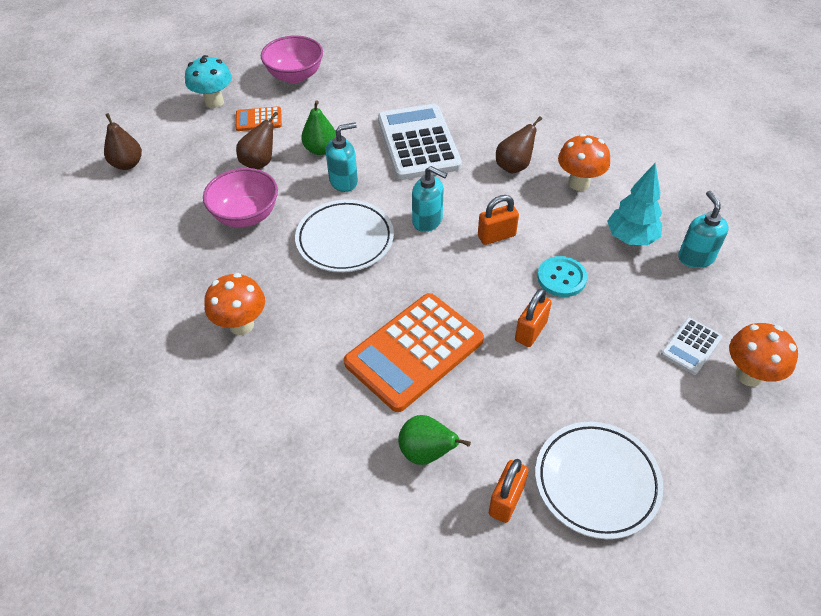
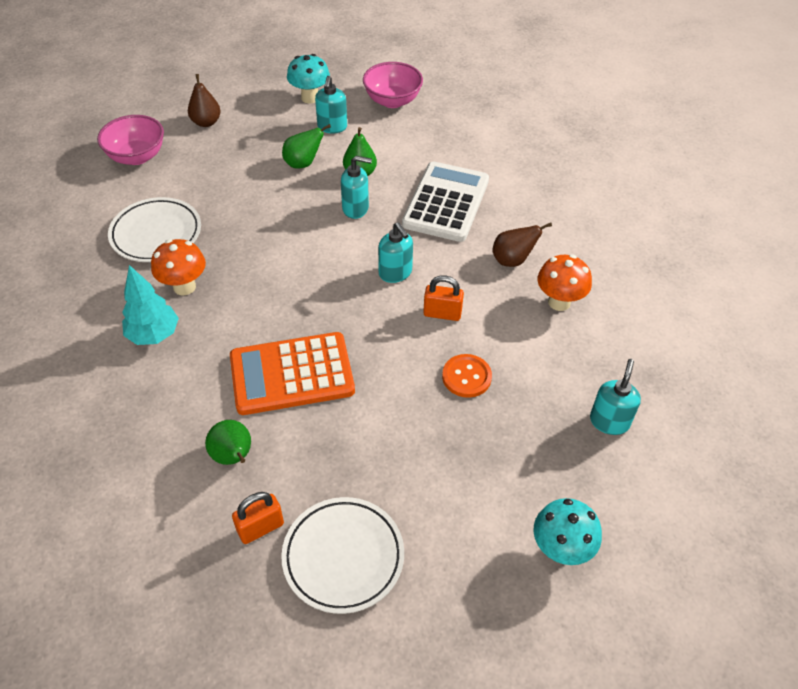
camera: 30 degrees right, 0 degrees up
(246, 215) = (257, 202): pink bowl -> pink bowl (137, 156)
(258, 120) = (332, 127): orange calculator -> turquoise soap dispenser
(259, 163) = (303, 163): brown pear -> green pear
(345, 240) = (315, 257): white plate -> white plate (156, 234)
(530, 331) = (399, 407): orange padlock -> none
(561, 278) = (466, 377): turquoise button -> orange button
(631, 238) = (562, 374): turquoise tree -> turquoise tree (154, 335)
(691, 346) = (529, 495): white calculator -> none
(749, 375) = (560, 549): orange mushroom -> turquoise mushroom

